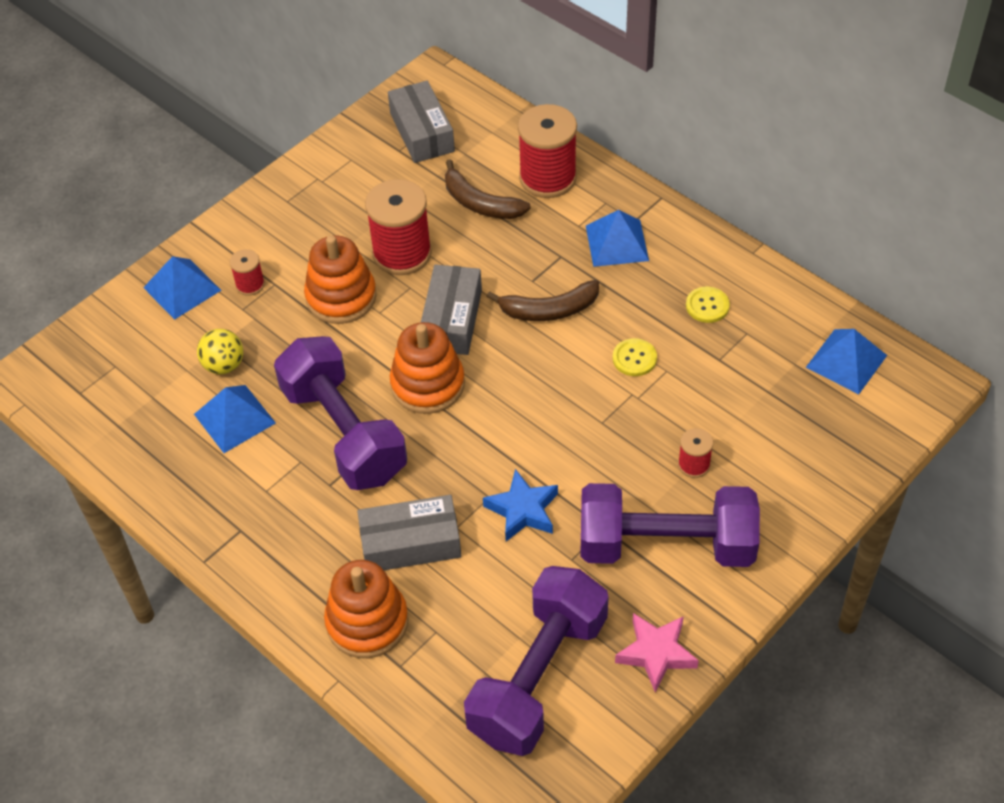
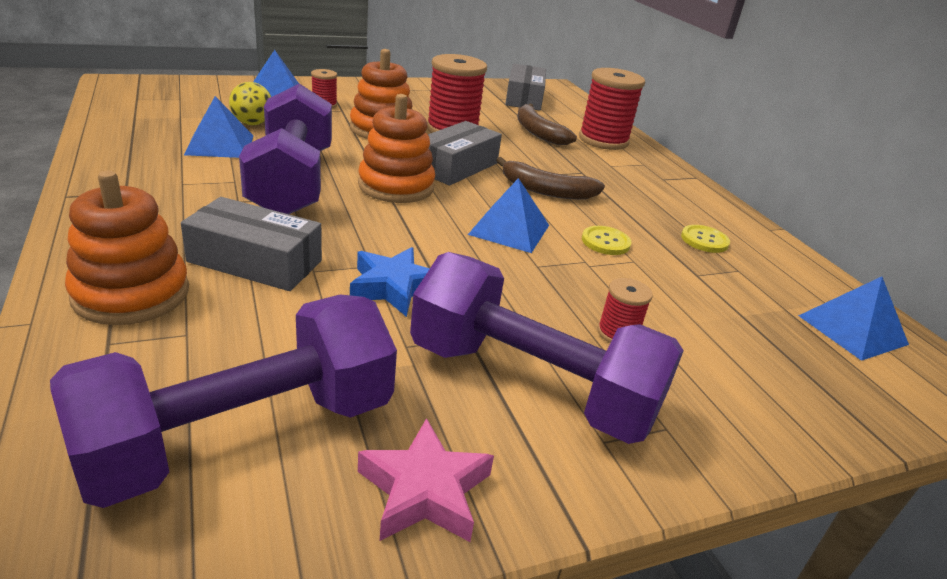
camera: 20 degrees right, 20 degrees down
(617, 243) = (638, 182): blue pyramid -> blue pyramid (509, 229)

